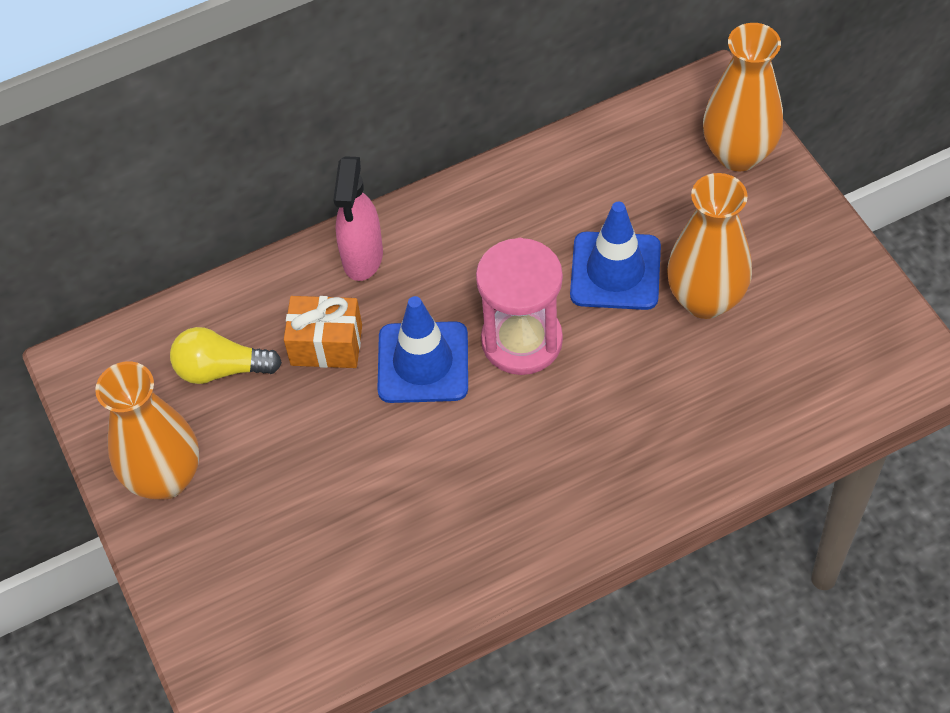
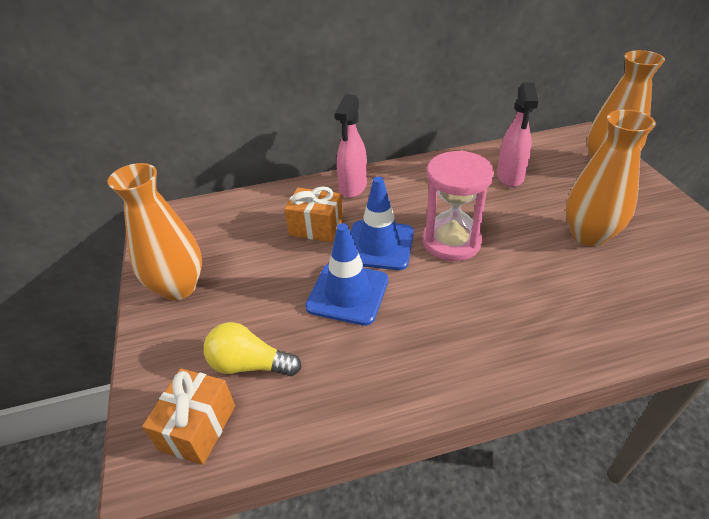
camera: 10 degrees right, 15 degrees down
(221, 369) = (243, 232): yellow light bulb -> yellow light bulb (249, 365)
(267, 654) = (198, 427): none -> orange gift
(596, 200) = (510, 177): none -> pink spray bottle
(615, 271) = (522, 212): blue traffic cone -> blue traffic cone (347, 293)

